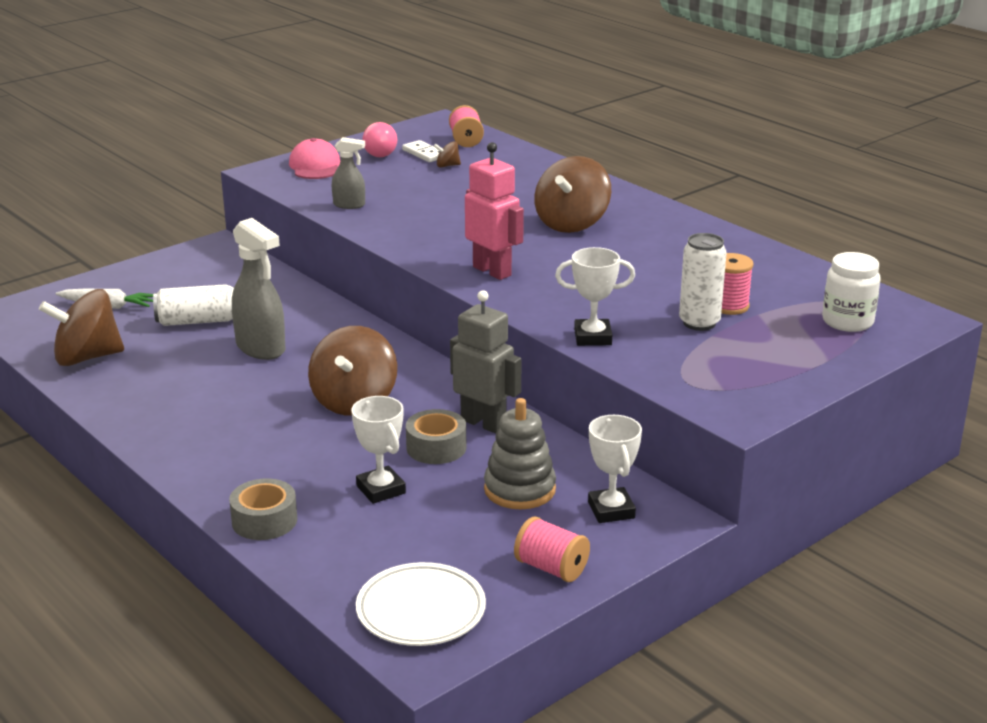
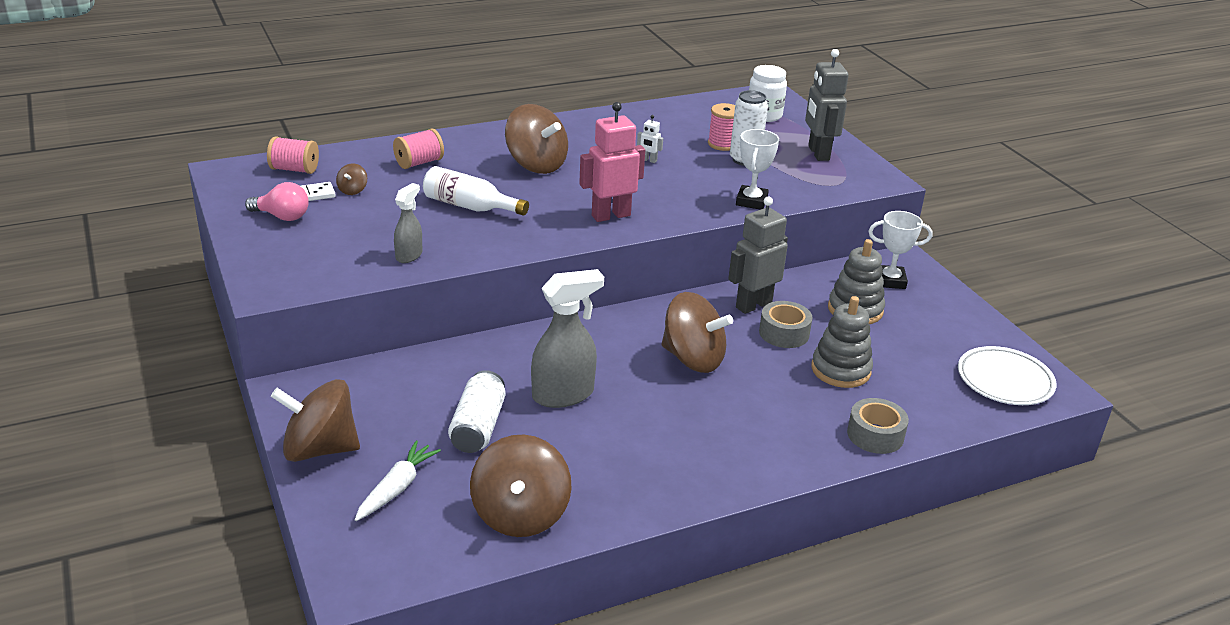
camera: 75 degrees left, 5 degrees up
(147, 271) = (319, 449): none -> brown spinning top
(315, 166) = (282, 257): pink cap -> none
(381, 489) = (840, 370): white trophy -> grey stacking toy
(457, 211) = (470, 206): none -> white bottle
(551, 568) = (957, 319): pink spool -> pink spool (419, 163)
(640, 272) = (649, 160): none -> white robot
(771, 366) = (818, 153): none -> grey robot

